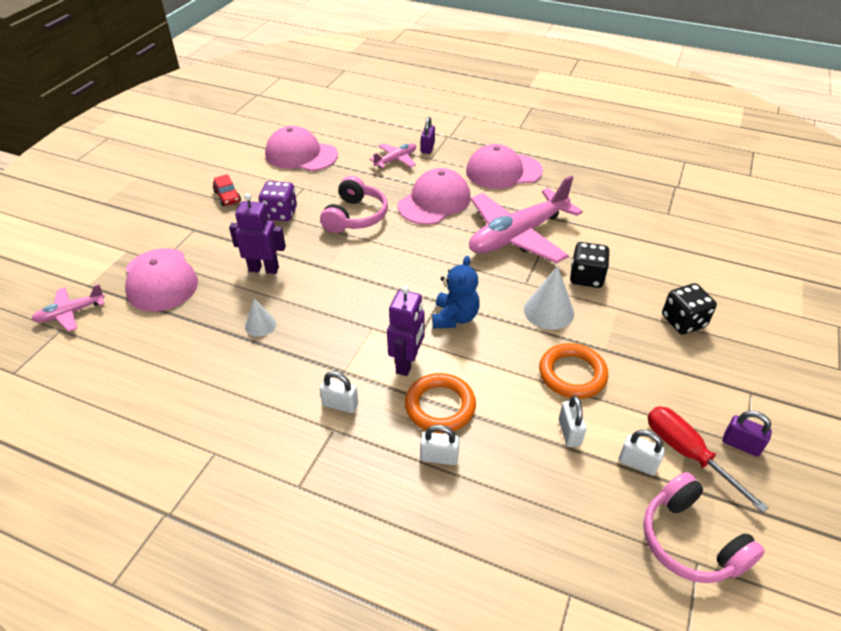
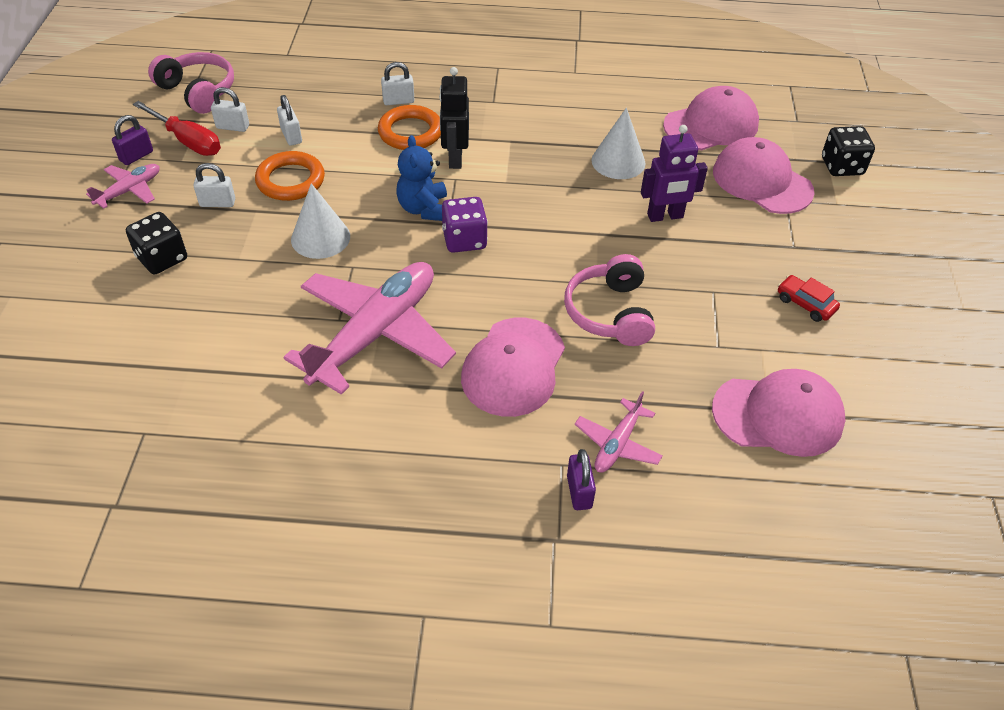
camera: 160 degrees right, 5 degrees up
(70, 313) = (807, 134): pink plane -> pink plane (130, 190)
(260, 325) = (618, 161): white cone -> white cone, size x1.65
(280, 213) = (712, 294): purple dice -> purple dice (464, 240)
(340, 405) = (498, 117): white padlock -> white padlock (217, 203)
(407, 363) = (455, 158): purple robot -> black robot
(503, 171) = (425, 464): pink cap -> pink cap (711, 125)
(586, 277) = (277, 290): black dice -> black dice (842, 166)
(741, 444) = (136, 156): purple padlock -> purple padlock turned 60 degrees counterclockwise

